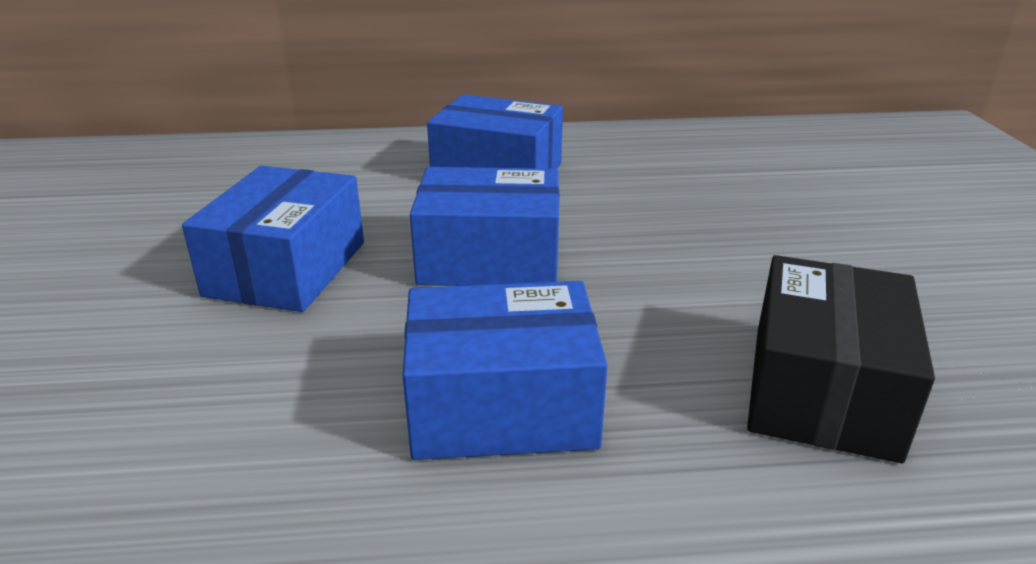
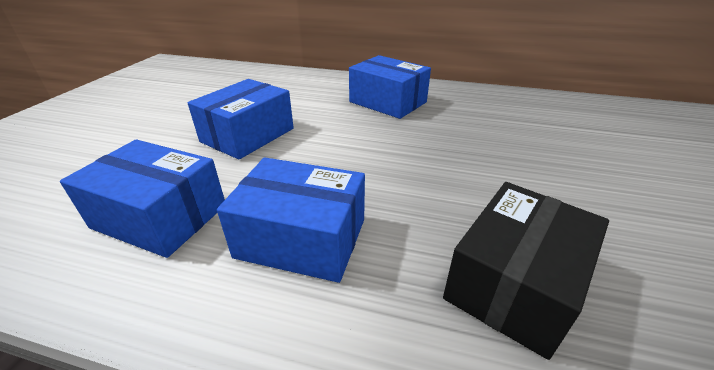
camera: 20 degrees right, 5 degrees up
(489, 259) = (352, 149): blue box -> blue box (160, 216)

